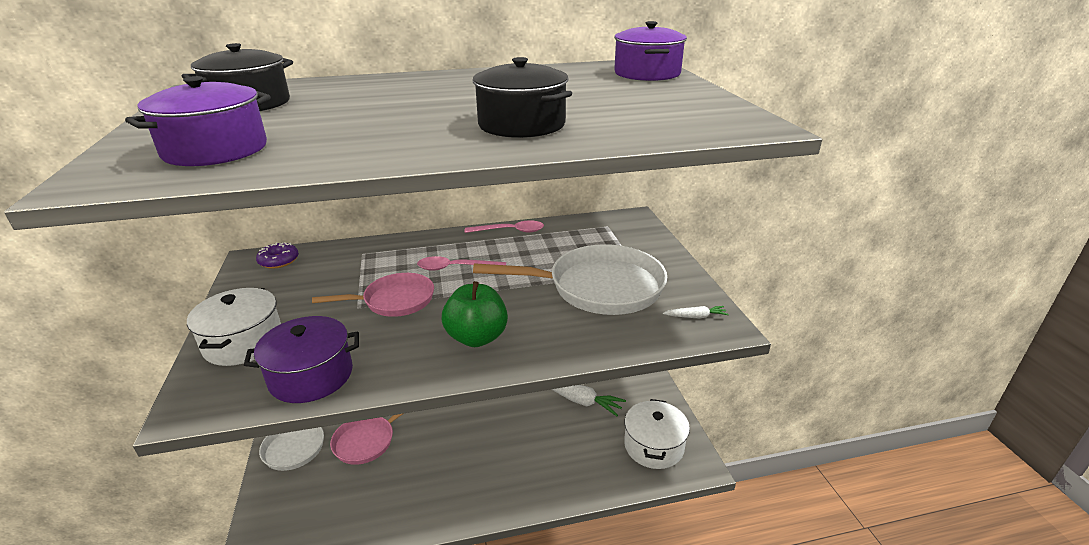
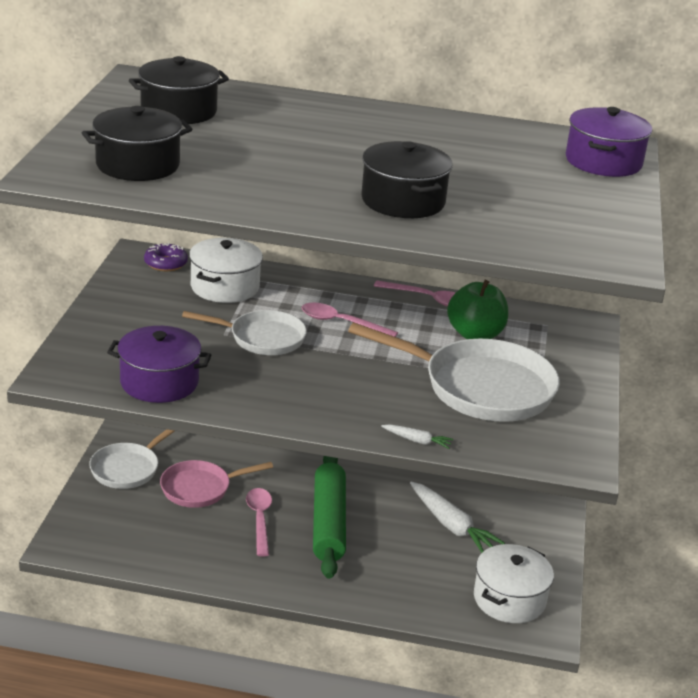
camera: 20 degrees right, 0 degrees up
(215, 150) = (137, 165): purple pot -> black pot
(243, 342) = (110, 336): white pot -> white pot (225, 287)
(394, 301) = (262, 338): pink pan -> white pan
(430, 451) = (259, 520): none -> pink spoon
(477, 337) = (323, 396): green apple -> green apple (475, 334)
(486, 432) = (329, 523): none -> green rolling pin
(695, 316) = (561, 446): white carrot -> white carrot (417, 441)

